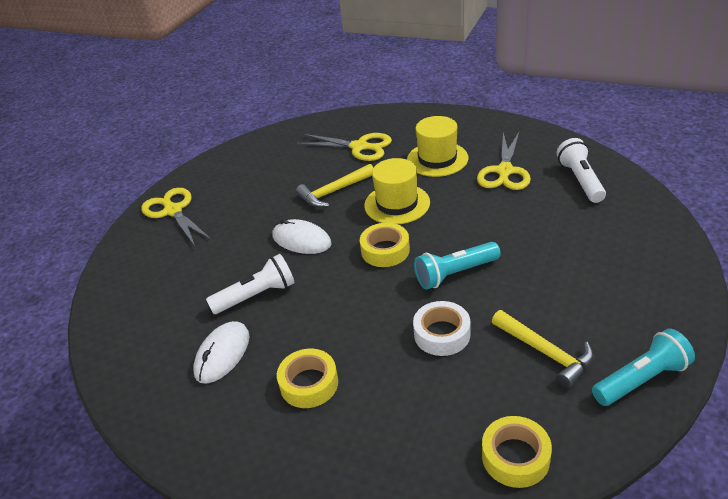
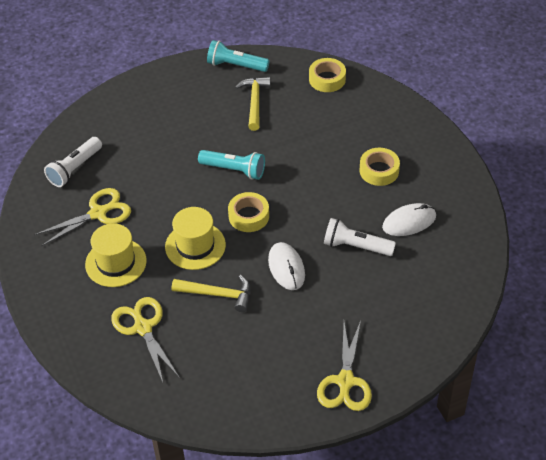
camera: 140 degrees left, 10 degrees up
(442, 334) = (286, 145): white tape -> none

